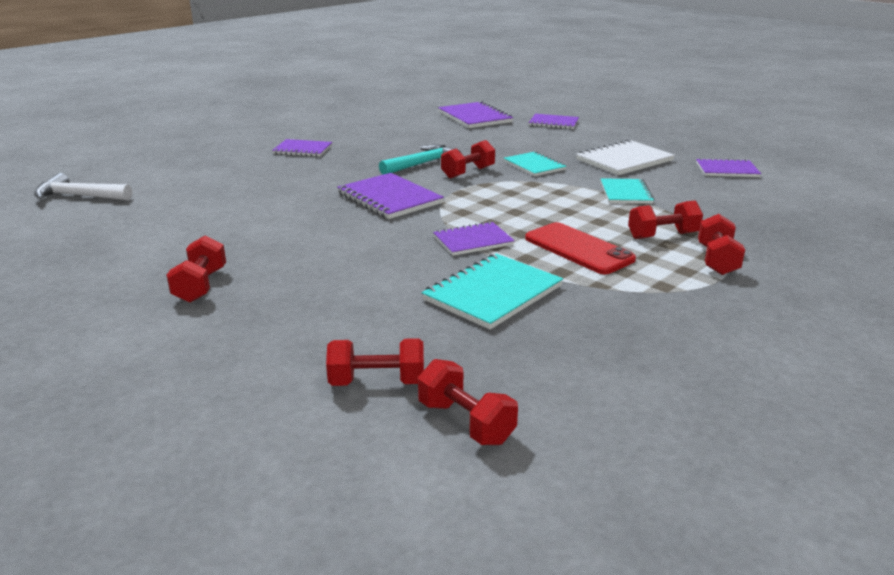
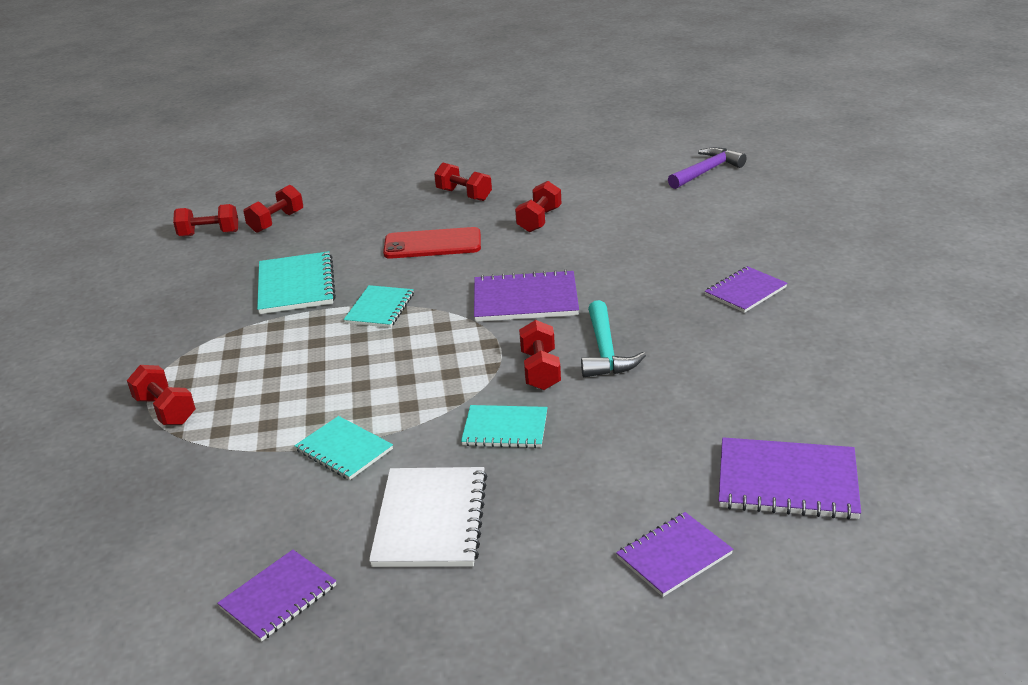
camera: 130 degrees right, 5 degrees up
(78, 196) = (707, 171): white hammer -> purple hammer
(473, 241) = (380, 308): purple notebook -> turquoise notebook
(578, 249) = (291, 351): red phone -> red phone (432, 244)
(662, 236) = (239, 410): red dumbbell -> red dumbbell (539, 220)

